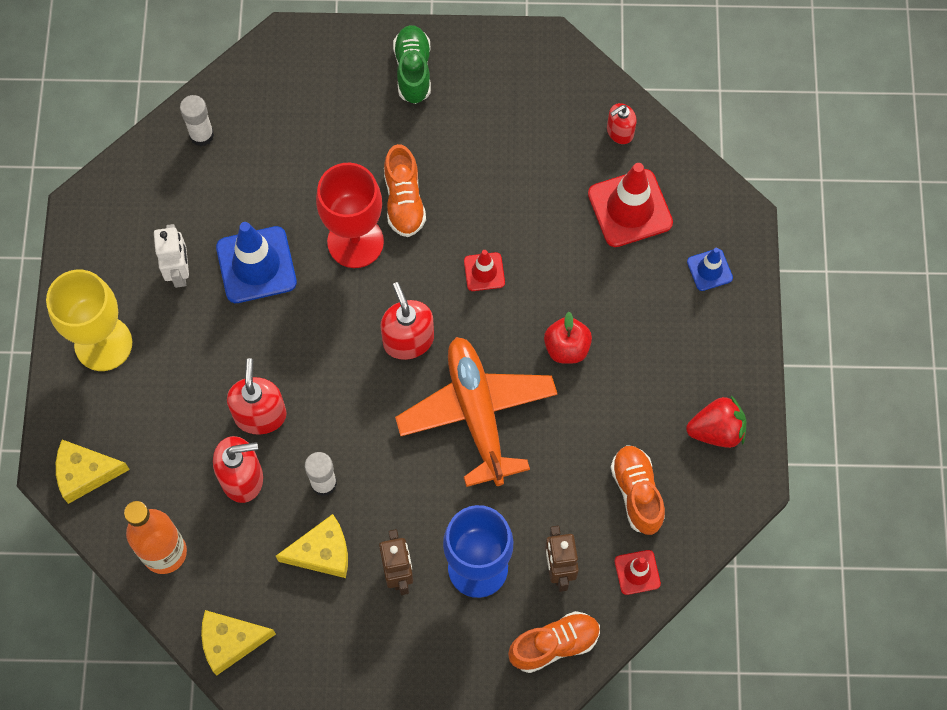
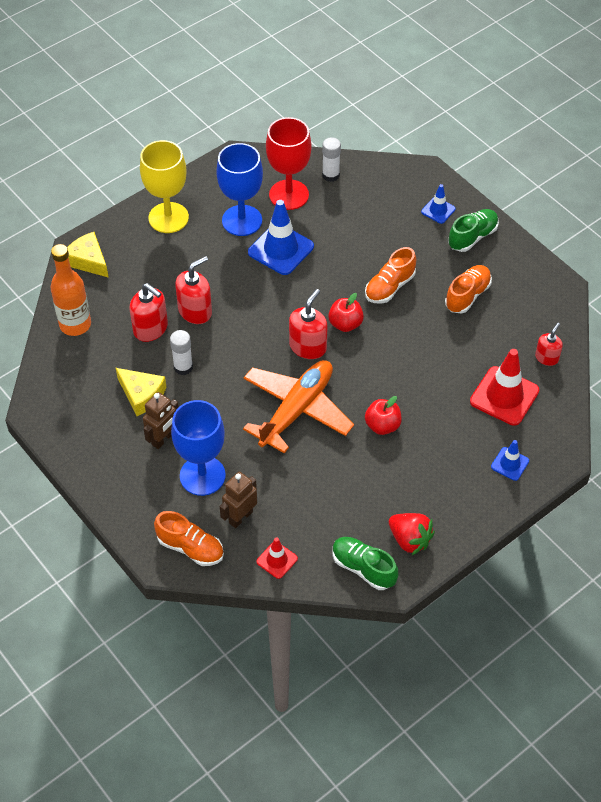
camera: 50 degrees right, 15 degrees down
(179, 272) = (242, 220): white robot -> blue goblet
(230, 642) = (50, 389): yellow cheese -> none
(348, 73) = (438, 210): none -> blue traffic cone
(355, 242) = (341, 282): red goblet -> red goblet (289, 195)
(412, 281) = (345, 324): none -> red apple
(484, 272) = (387, 353): red traffic cone -> none
(619, 132) = (546, 358): red soap dispenser -> red soap dispenser turned 105 degrees clockwise
(637, 493) = (327, 525): orange shoe -> orange shoe (467, 295)
(712, 498) = (363, 568): none -> green shoe

